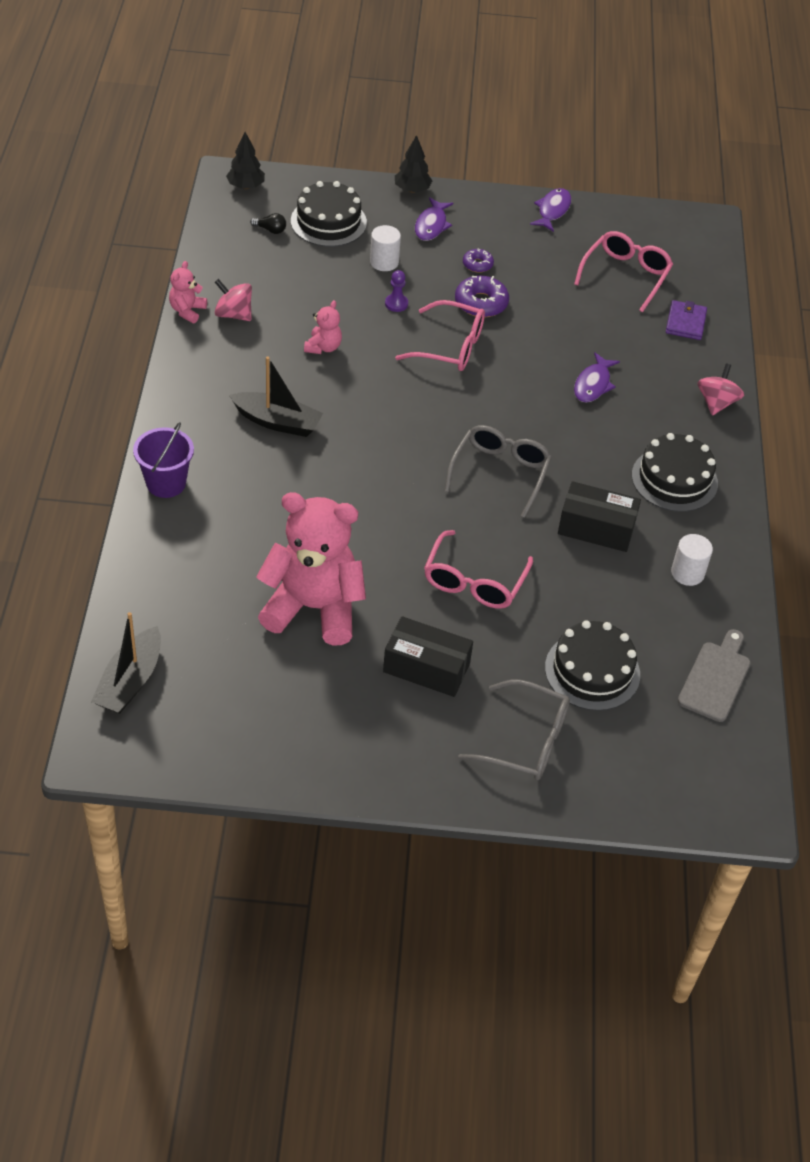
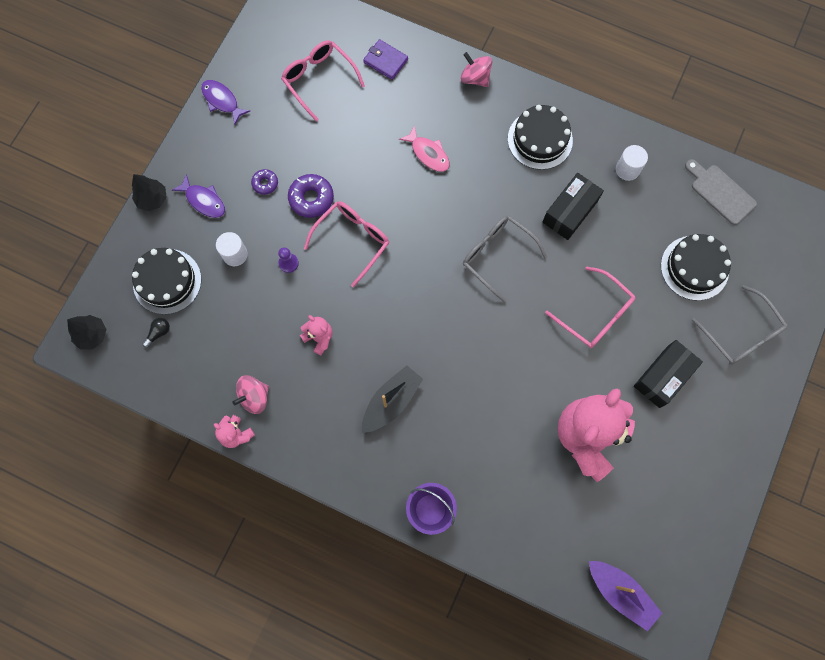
camera: 65 degrees left, 25 degrees up
(130, 681) = (620, 593): black boat -> purple boat
(526, 741) = (741, 334): grey glasses -> grey glasses turned 105 degrees clockwise
(593, 384) = (428, 154): purple fish -> pink fish

